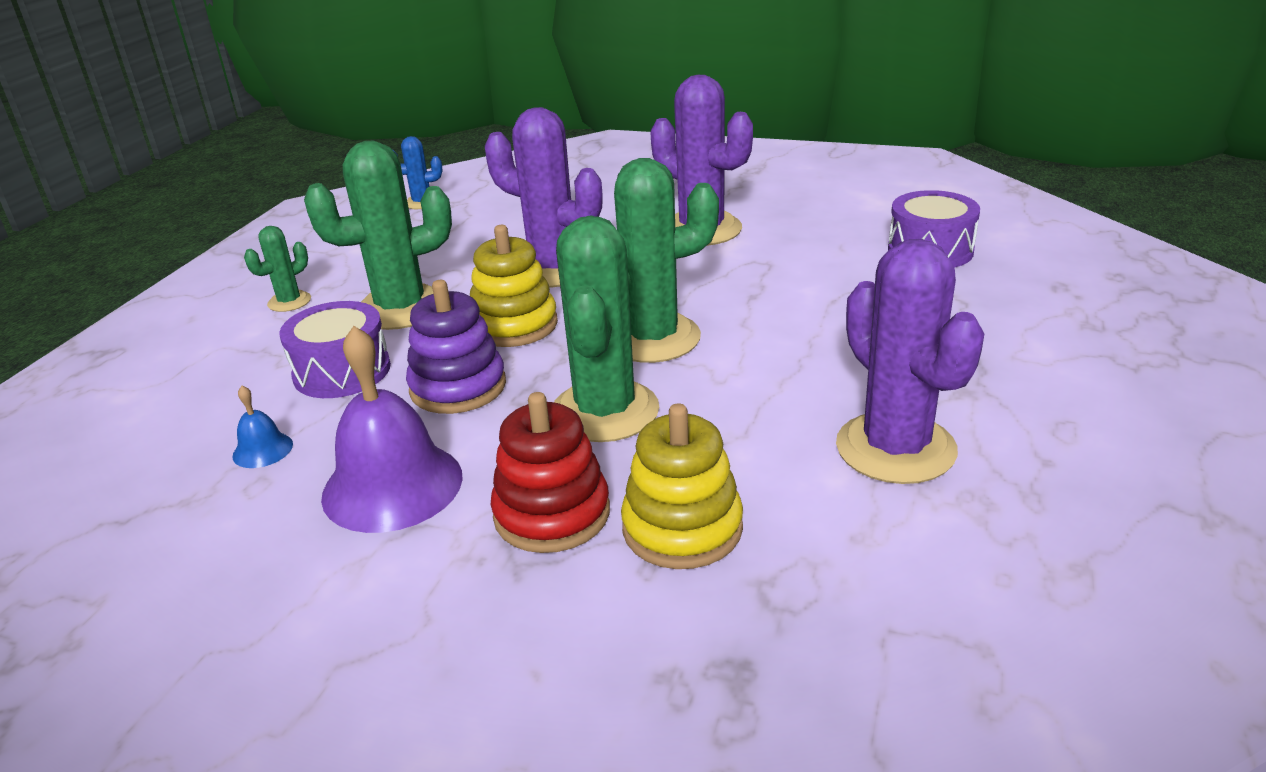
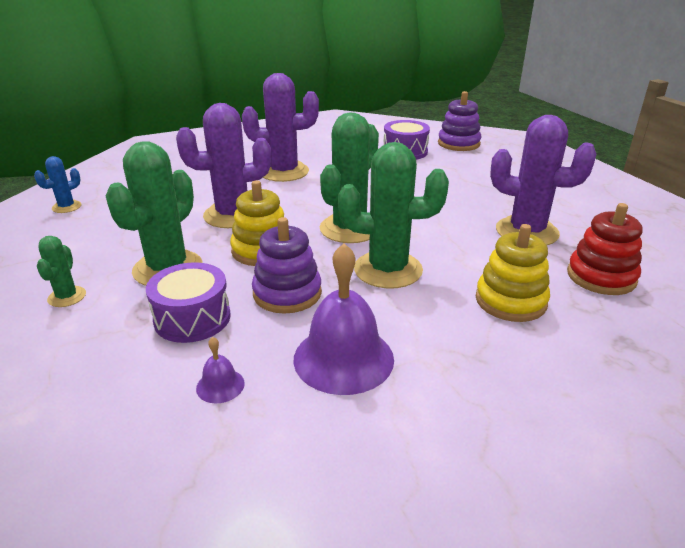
camera: 45 degrees left, 0 degrees up
(262, 450) = (220, 385): blue bell -> purple bell
(552, 514) = (448, 326): red stacking toy -> red stacking toy (601, 277)
(605, 411) = (388, 270): green cactus -> green cactus turned 45 degrees counterclockwise
(1053, 263) = (458, 144): none -> purple stacking toy

